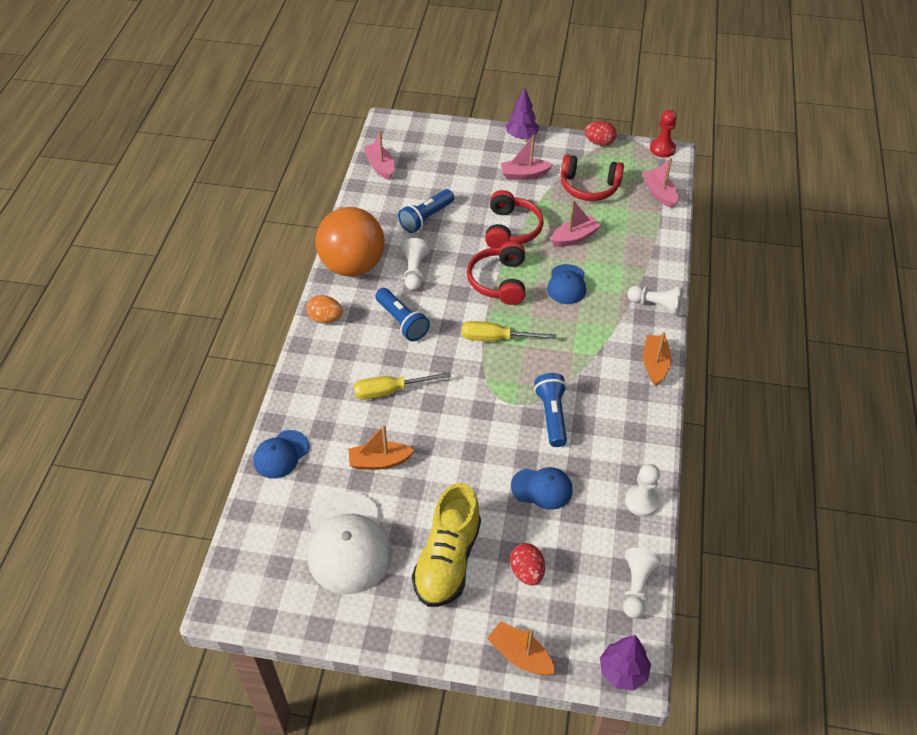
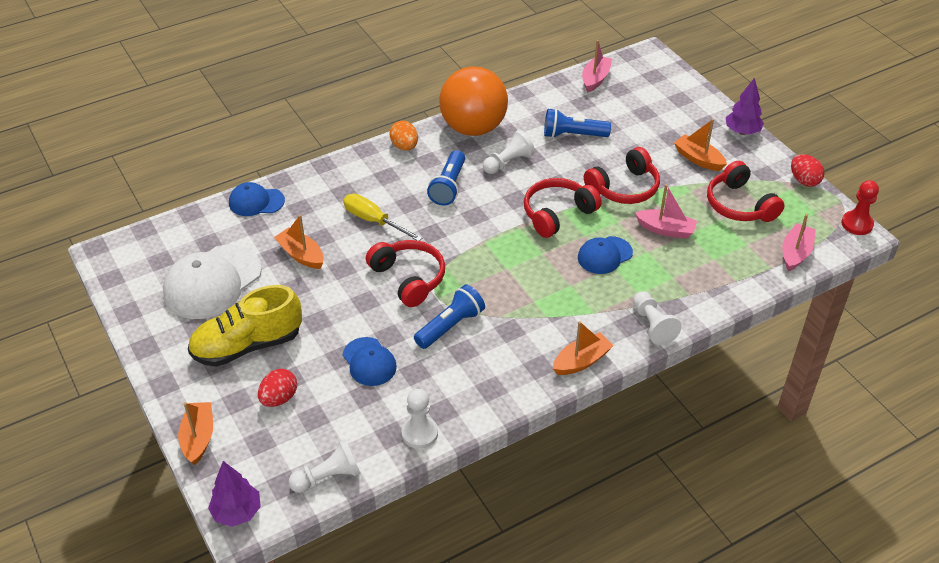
camera: 50 degrees right, 5 degrees down
(477, 409) = (408, 278): none -> red headphones
(496, 338) = (494, 247): yellow screwdriver -> none
(524, 174) = (698, 159): pink boat -> orange boat

